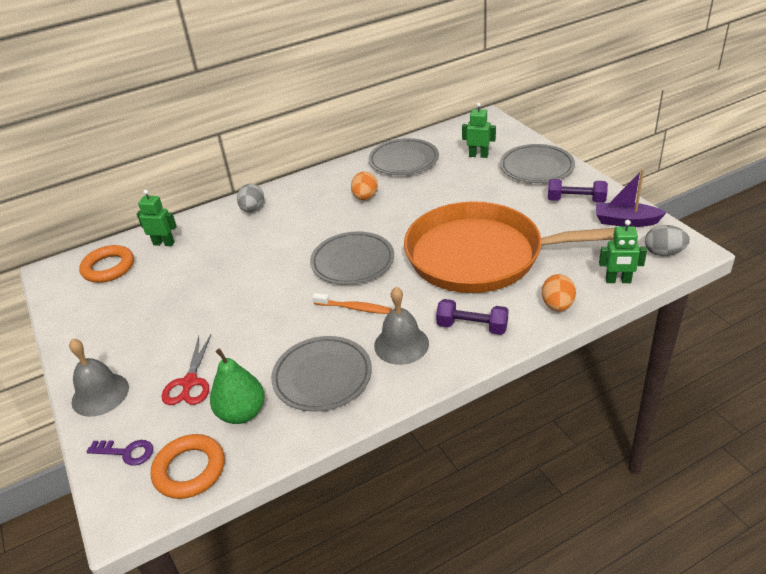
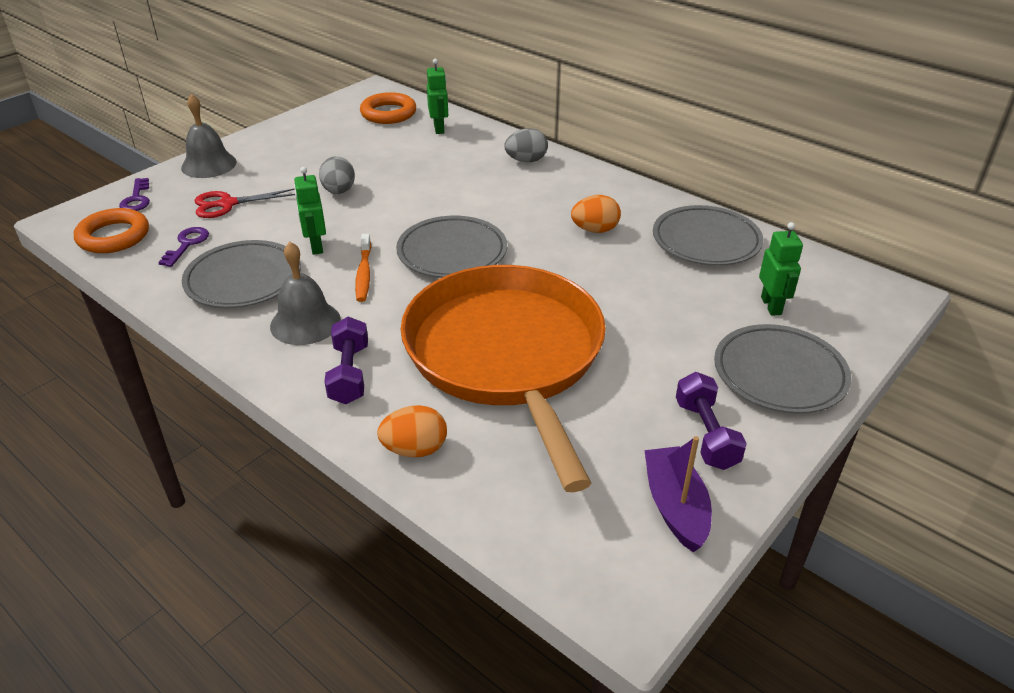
camera: 65 degrees right, 0 degrees up
(242, 413) = (187, 244): green pear -> purple key
(618, 281) = (498, 513): green robot -> green robot (316, 246)
(663, 253) = (601, 568): grey egg -> grey egg (339, 191)

